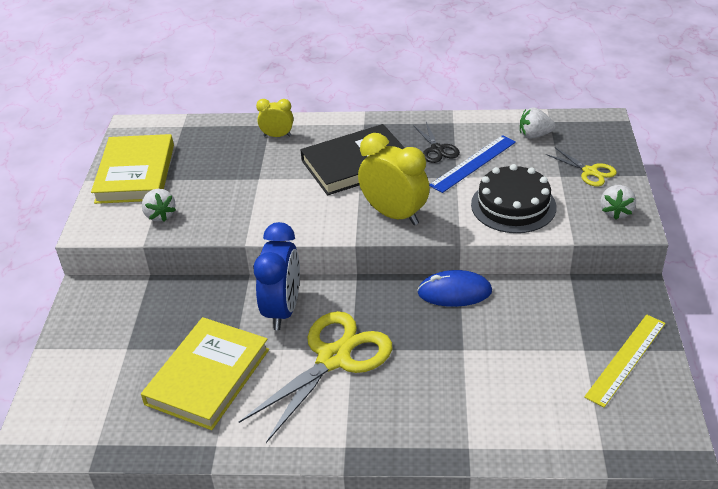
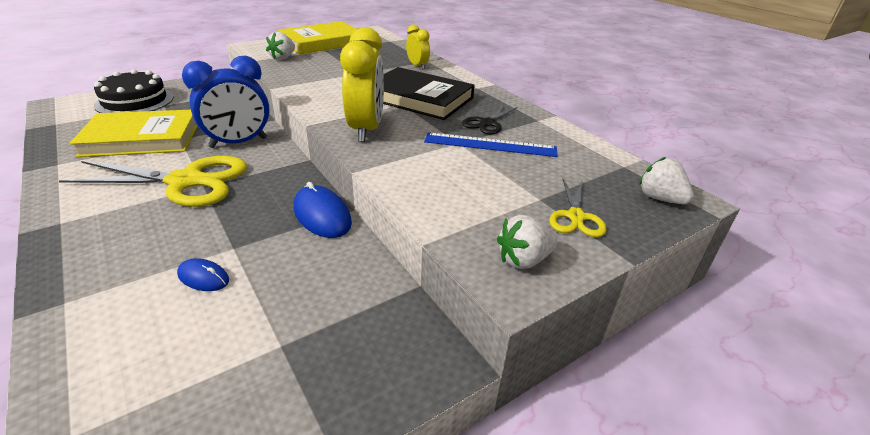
camera: 50 degrees right, 5 degrees down
(489, 371) = (203, 277): none -> blue mouse
(513, 205) = (449, 184): black cake -> black cake (135, 101)
(534, 135) = (586, 164): white strawberry -> white strawberry (660, 198)
(626, 359) = (282, 398): yellow ruler -> none

